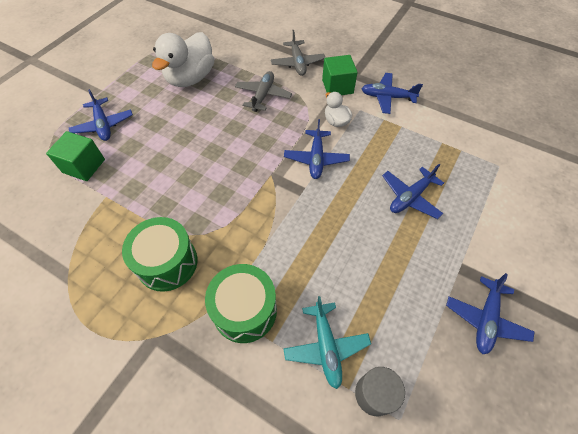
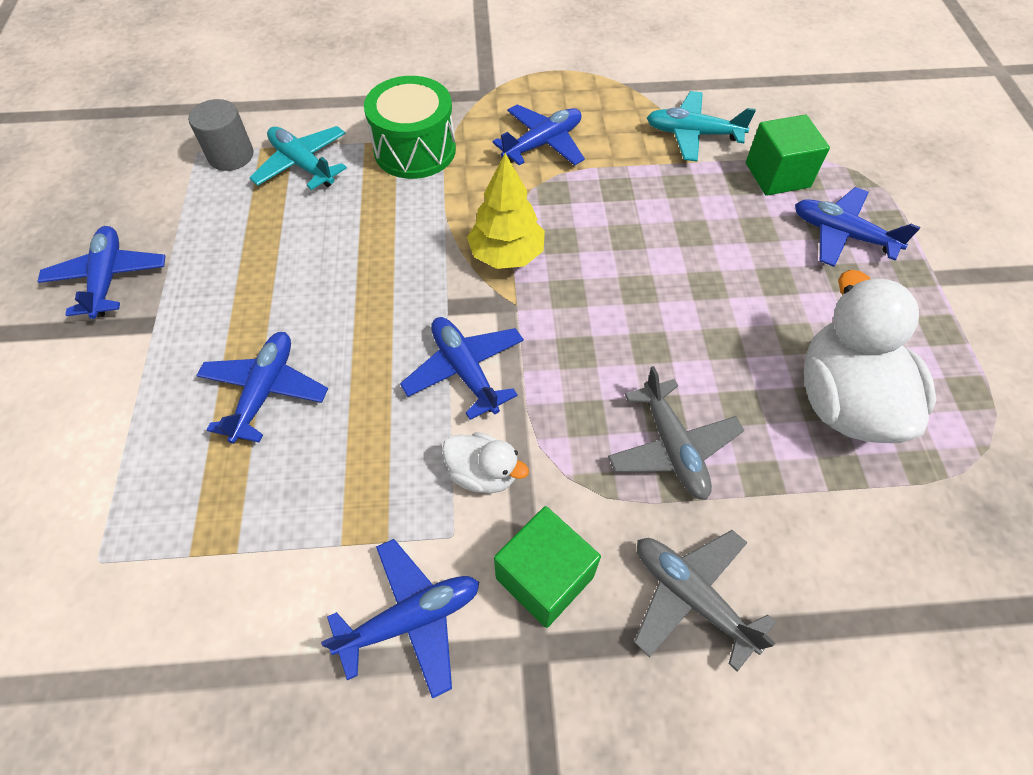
camera: 145 degrees right, 0 degrees up
(85, 215) = (693, 134): none -> turquoise plane
(167, 263) = (542, 144): green drum -> blue plane
(253, 201) = (507, 255): none -> yellow tree

